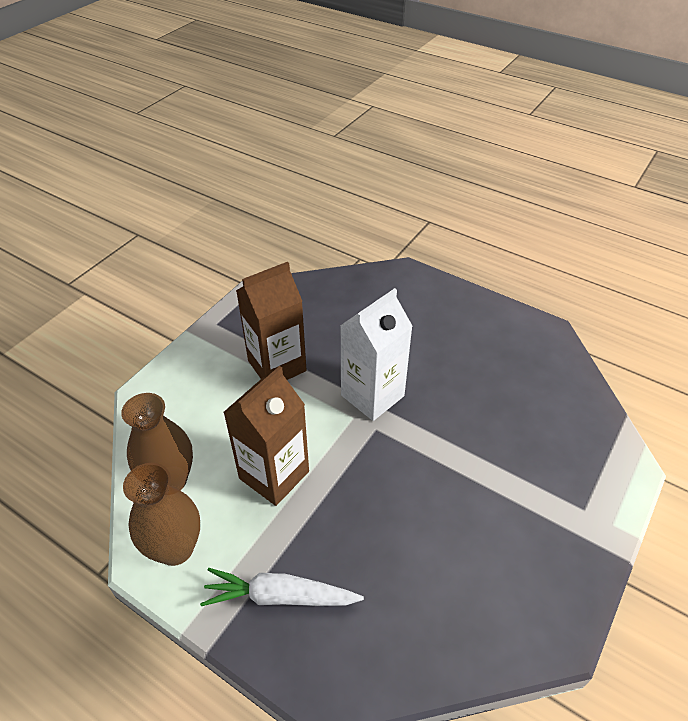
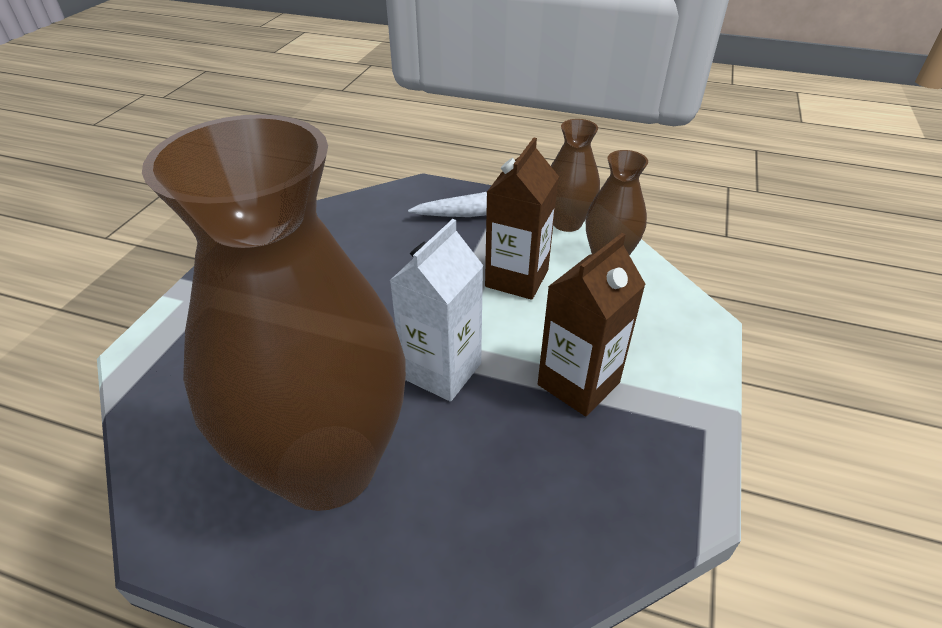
camera: 165 degrees right, 5 degrees down
(459, 349) = (327, 466): none -> brown vase

